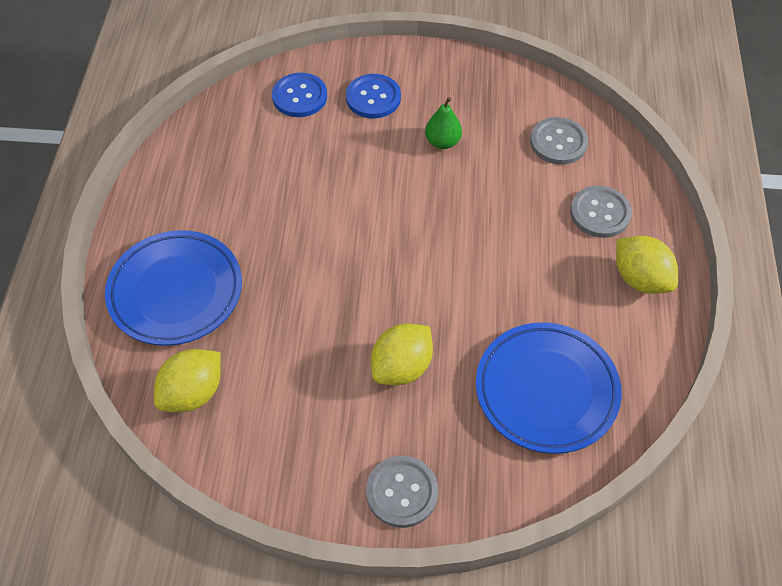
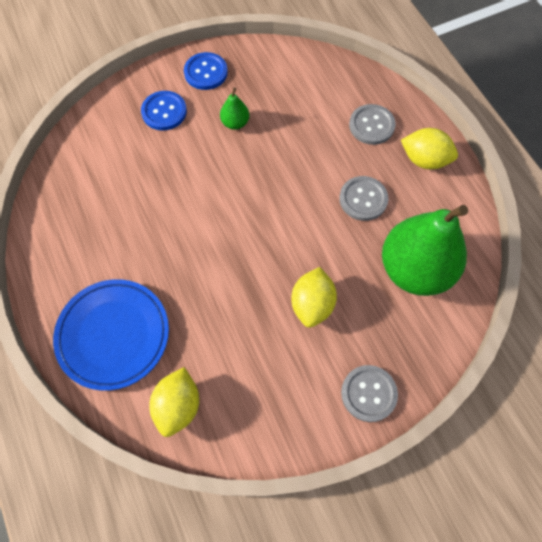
camera: 30 degrees left, 10 degrees up
(299, 96) = (108, 136): blue button -> blue button (206, 72)
(546, 390) = (415, 269): blue plate -> green pear
(558, 142) = (313, 87): grey button -> grey button (363, 199)

